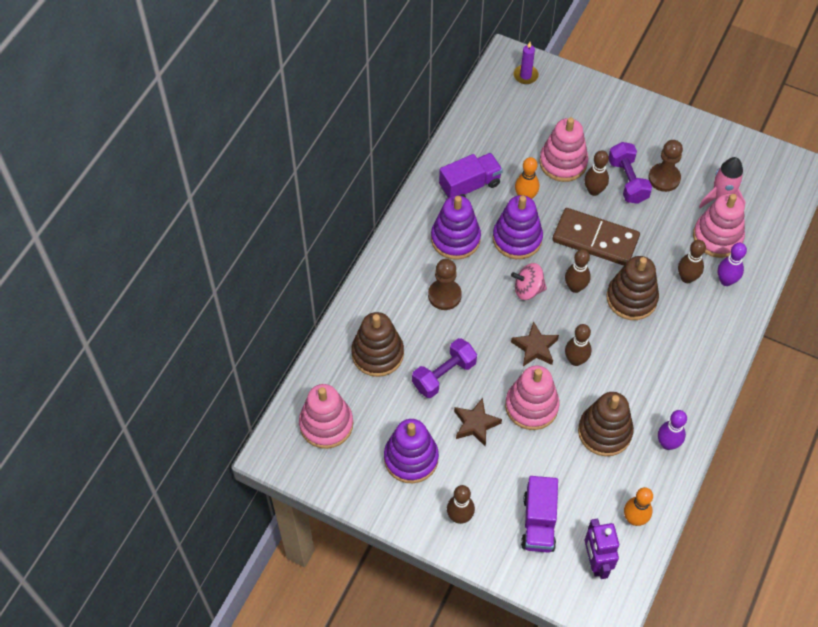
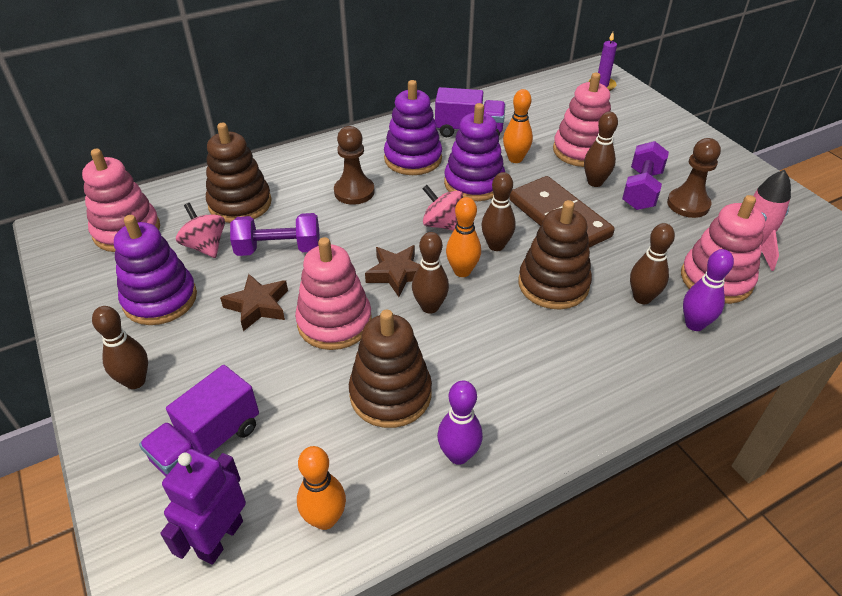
camera: 35 degrees right, 15 degrees down
(394, 402) = (205, 246): none -> pink spinning top
(572, 321) = (462, 271): none -> orange bowling pin

